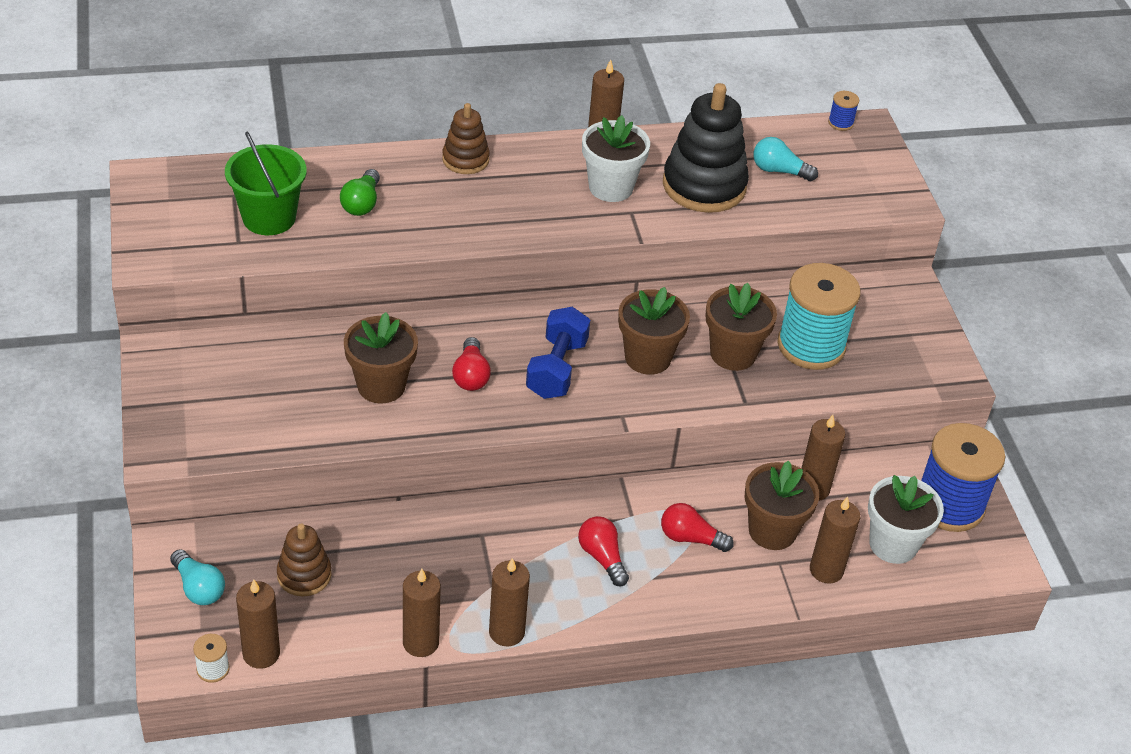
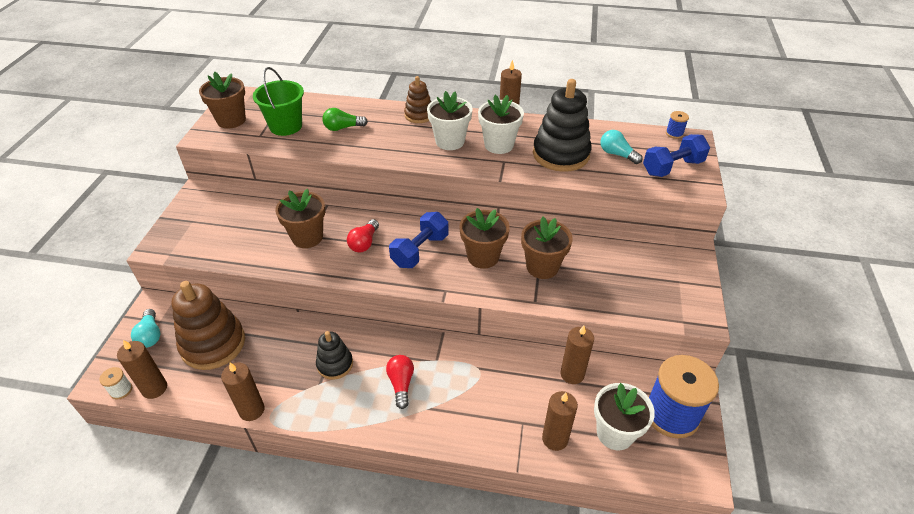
camera: 25 degrees right, 0 degrees up
(304, 575) = (213, 344): brown stacking toy -> brown stacking toy, size x1.79
(362, 203) = (343, 128): green light bulb -> green light bulb turned 45 degrees clockwise
(498, 556) = (335, 364): none -> black stacking toy
(506, 632) = (309, 419): brown candle -> none
(537, 195) = (450, 141): none -> white flower pot
(690, 538) = (468, 387): red light bulb -> none
(772, 531) = (528, 397): brown flower pot -> brown flower pot (231, 120)
(811, 346) = (600, 273): turquoise spool -> none
(858, 177) = (672, 167): none -> blue dumbbell

